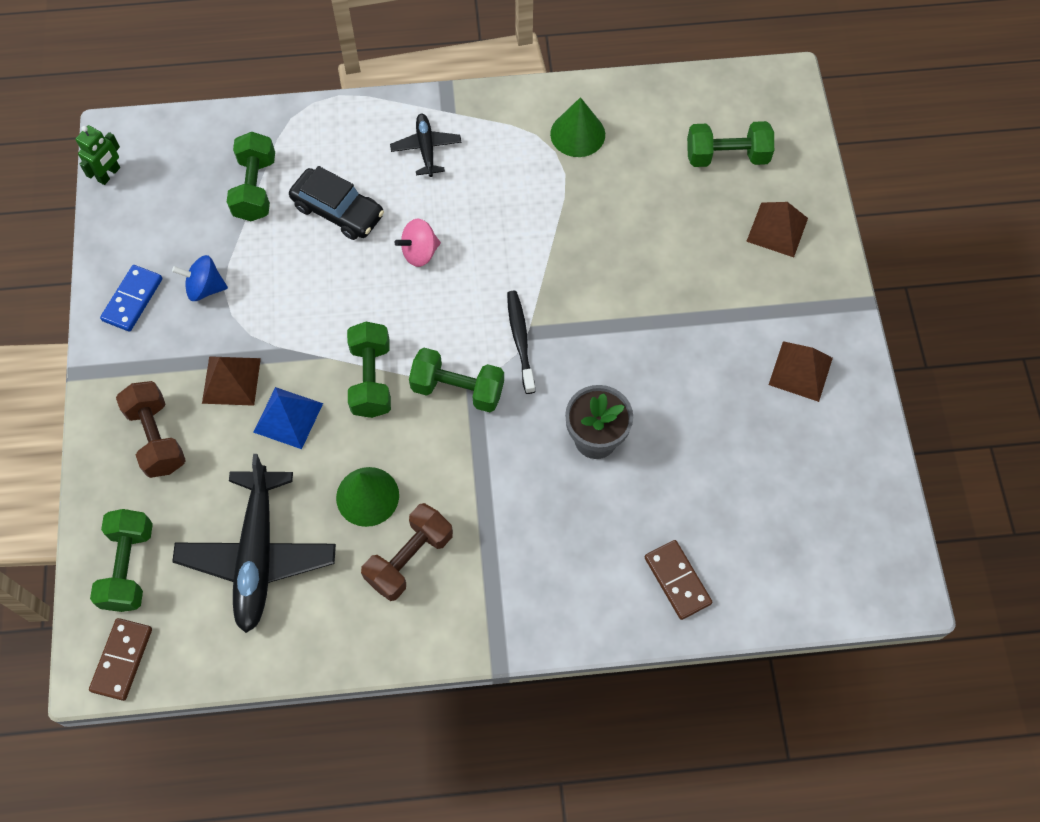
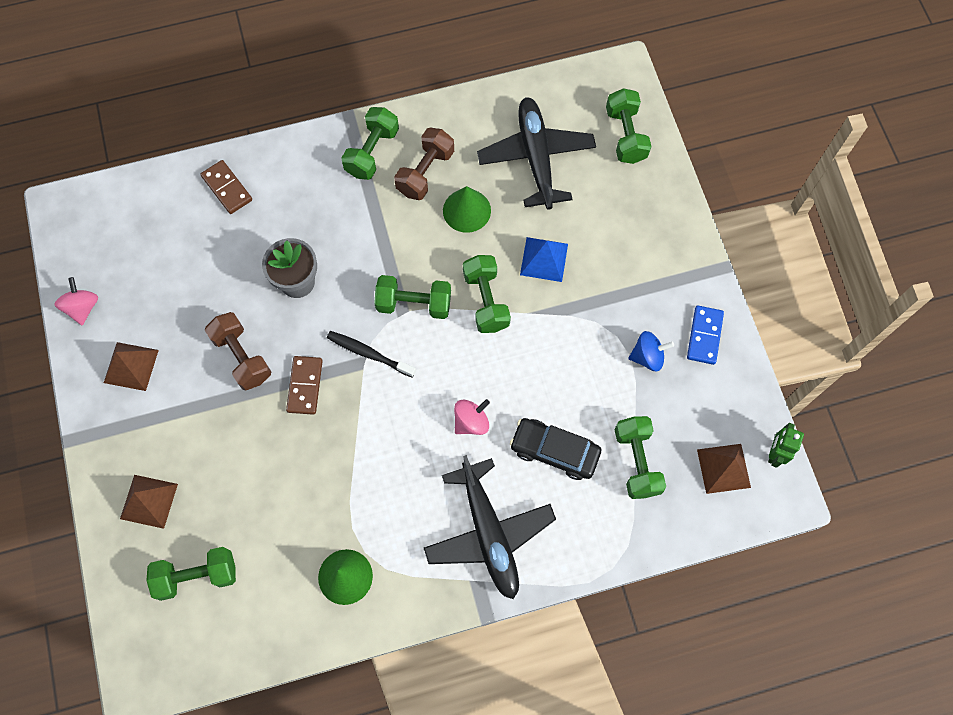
camera: 170 degrees right, 5 degrees up
(122, 659) = (607, 79): brown domino -> brown domino (305, 386)
(157, 438) = (640, 227): brown dumbbell -> brown dumbbell (242, 357)
(231, 380) = (598, 281): brown pyramid -> brown pyramid (723, 468)
(426, 148) = (489, 533): black plane -> black plane, size x1.94
(475, 601) = (372, 152): none -> green dumbbell
(520, 340) = (369, 354): black toothbrush -> black toothbrush turned 135 degrees clockwise
(862, 450) = (83, 307): none -> pink spinning top

